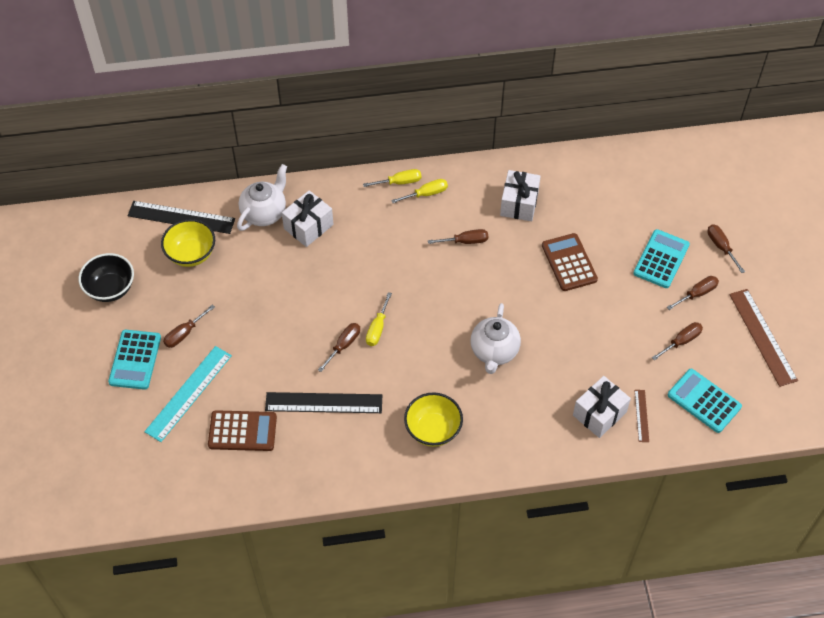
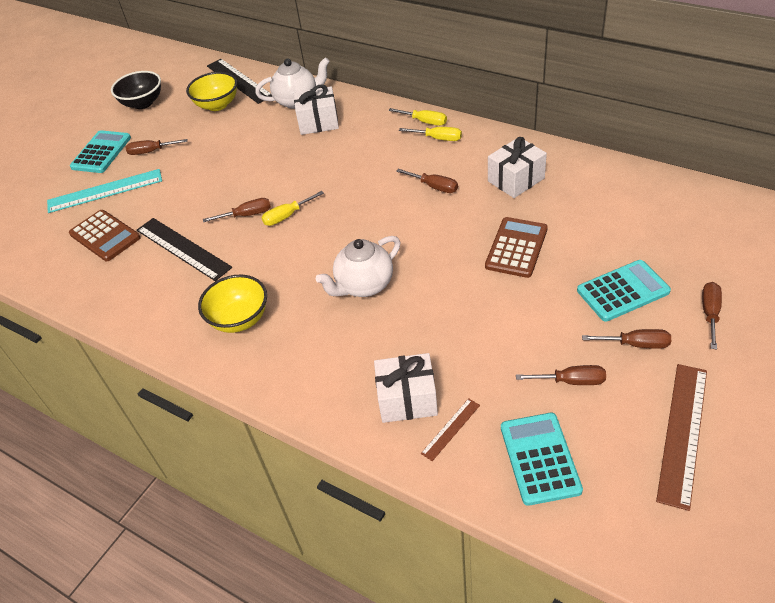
camera: 45 degrees right, 10 degrees down
(135, 360) = (101, 152): turquoise calculator -> turquoise calculator turned 150 degrees clockwise

